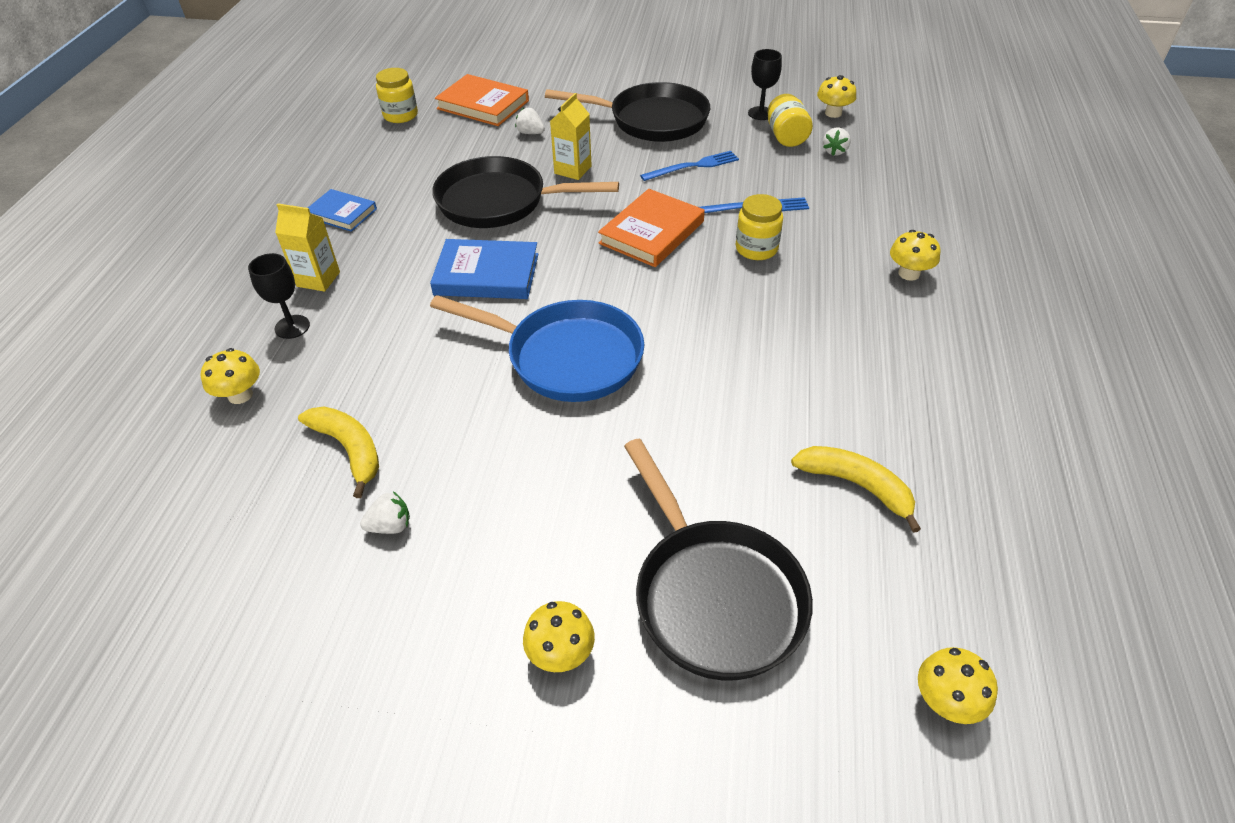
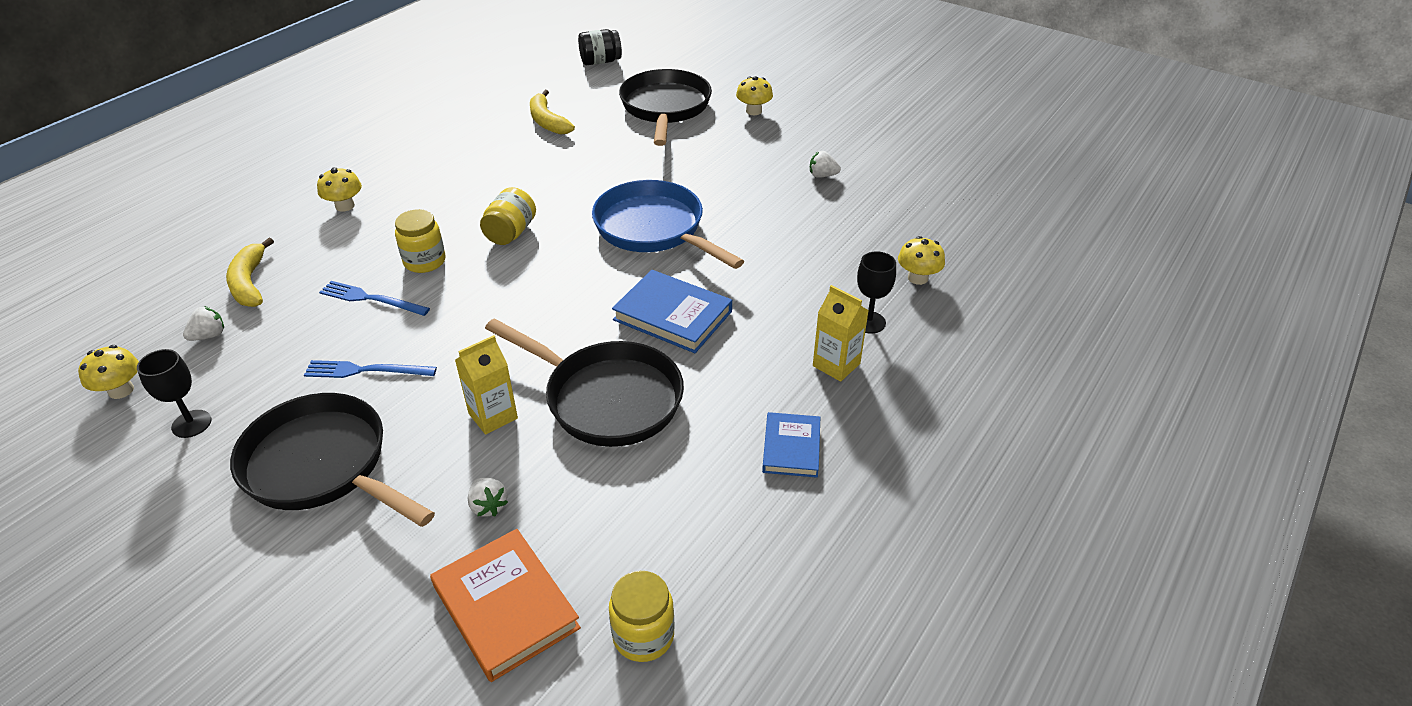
camera: 155 degrees left, 5 degrees down
(342, 213) = (791, 448): blue book -> blue book turned 45 degrees clockwise
(349, 449) = (838, 219): yellow banana -> yellow banana (250, 283)
(652, 232) = (492, 307): orange book -> none
(786, 136) = (221, 375): yellow jar -> yellow jar (511, 233)
(946, 701) = (600, 61): yellow mushroom -> black jar

